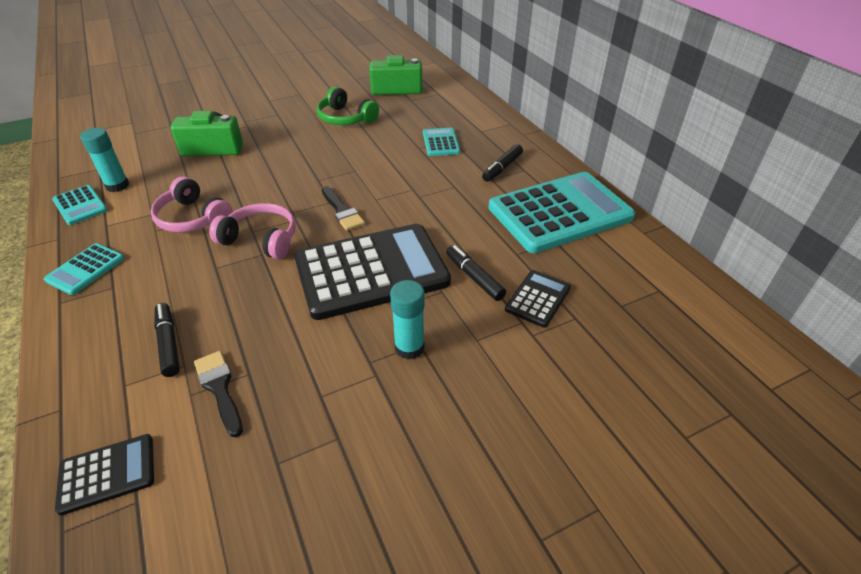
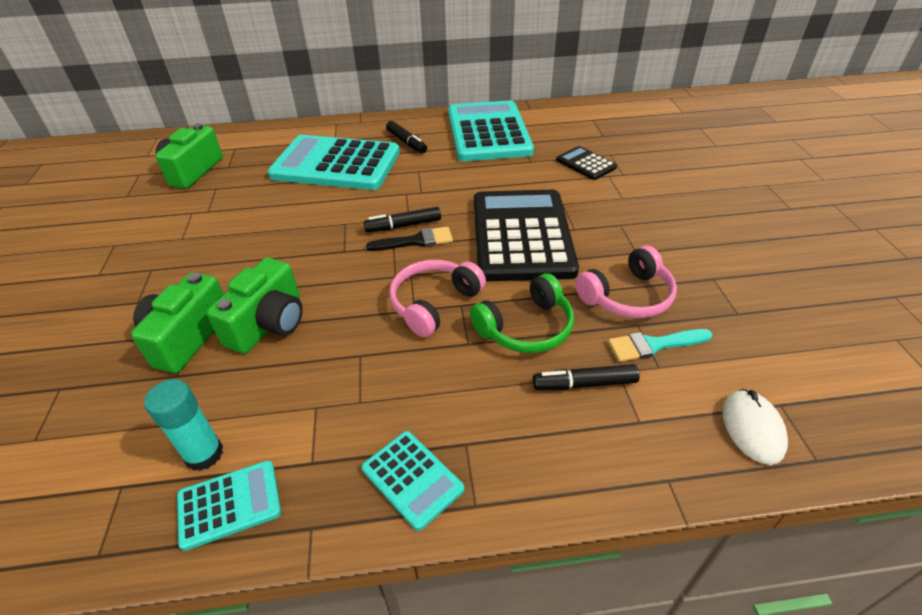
camera: 70 degrees left, 0 degrees up
(107, 474) = (752, 428): black calculator -> white mouse
(193, 218) = (354, 362): pink headphones -> pink headphones (627, 296)
(219, 388) = (654, 345): black brush -> turquoise brush
(229, 173) = (269, 324): none -> green camera
(345, 118) = (223, 215): green headphones -> green headphones (526, 327)
(409, 347) = (623, 229): turquoise glue stick -> none
(441, 142) = (336, 164): turquoise calculator -> turquoise calculator, size x2.22
(474, 277) = (551, 185): black marker -> black marker (403, 226)

